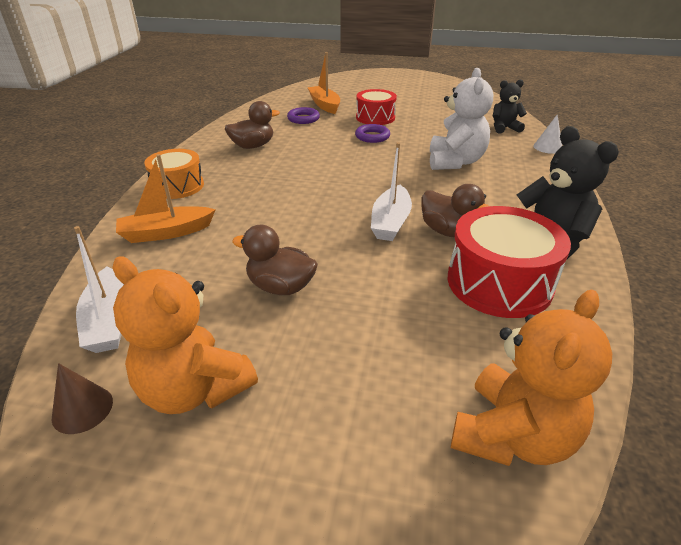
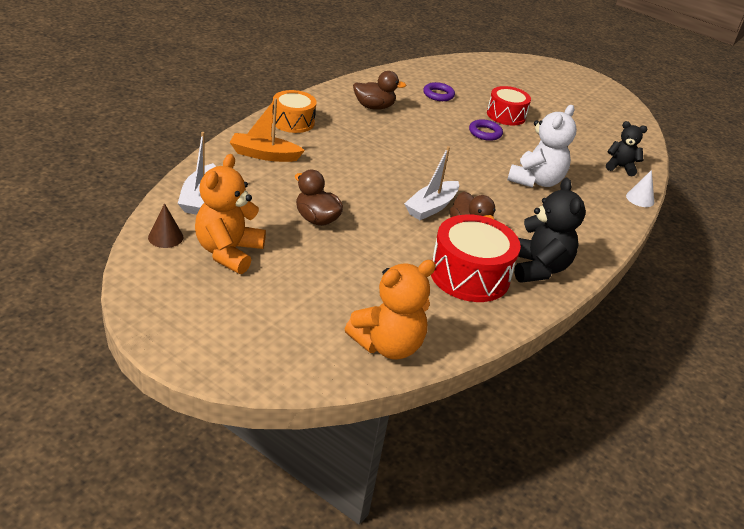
camera: 20 degrees right, 0 degrees up
(194, 389) = (228, 252): orange teddy bear -> orange teddy bear turned 45 degrees clockwise
(324, 105) = (470, 87): orange boat -> none

